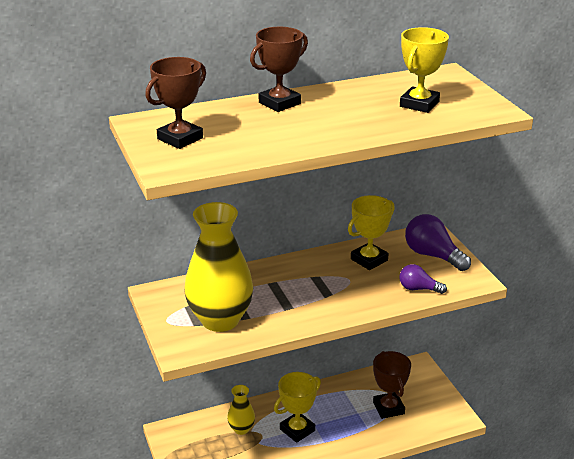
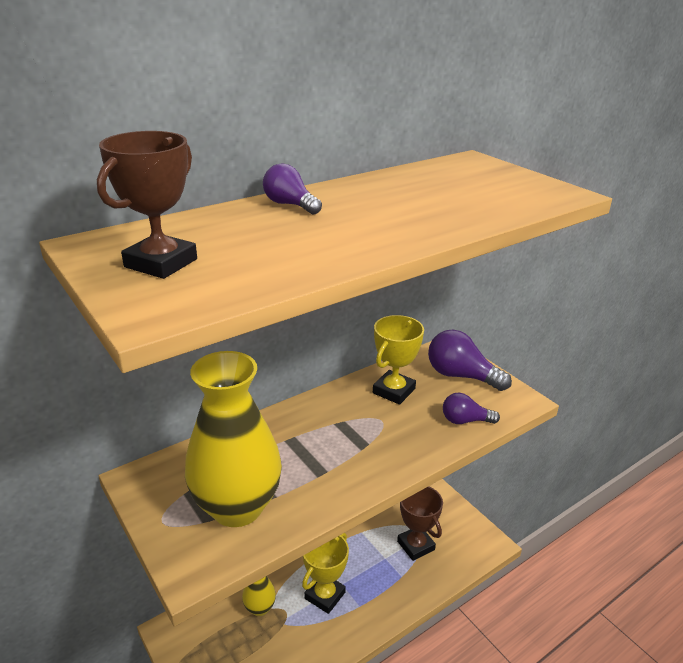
camera: 15 degrees left, 0 degrees up
(279, 103) = (290, 205): brown trophy -> purple light bulb
(419, 104) = (469, 193): yellow trophy -> none

